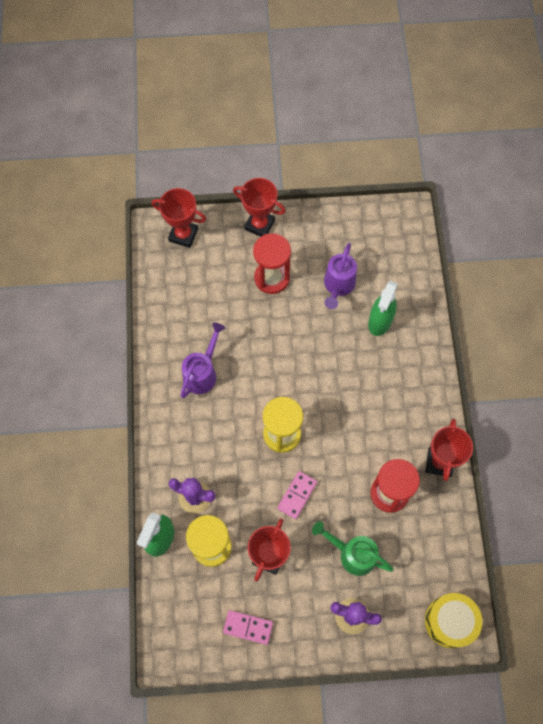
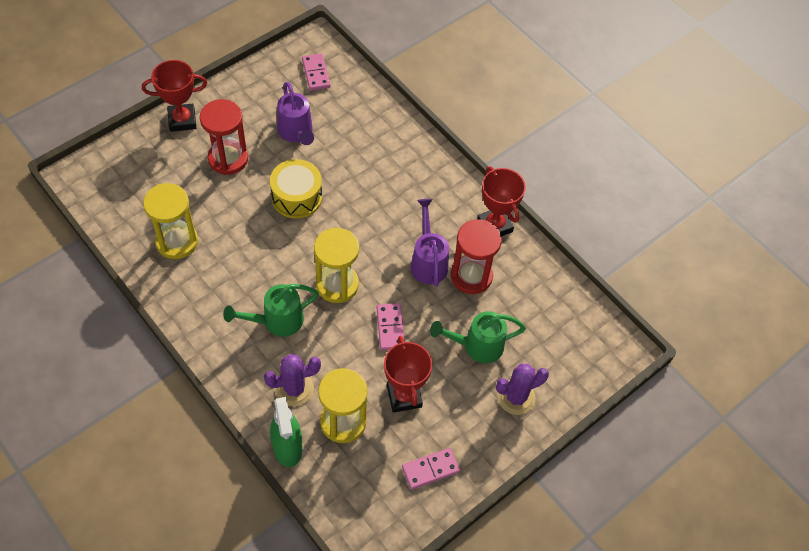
camera: 40 degrees left, 10 degrees down
(183, 235) = (110, 167): red trophy -> none
(190, 325) = (177, 241): none -> yellow hourglass
(202, 373) = (220, 276): purple watering can -> purple watering can (428, 262)
(219, 435) = (277, 321): none -> green watering can
(380, 321) = (356, 141): green spray bottle -> none
(388, 242) = (316, 73): none -> pink domino
(450, 621) = (600, 347): yellow drum -> yellow drum (297, 197)

